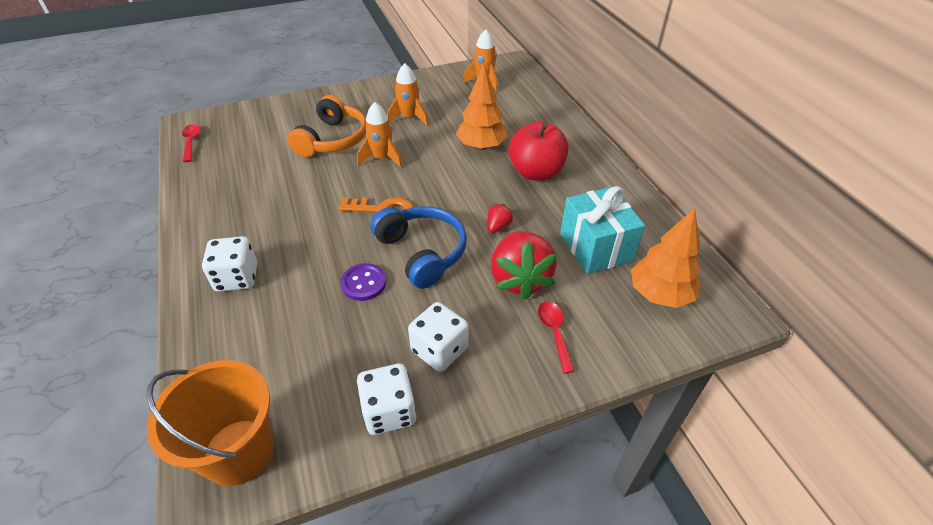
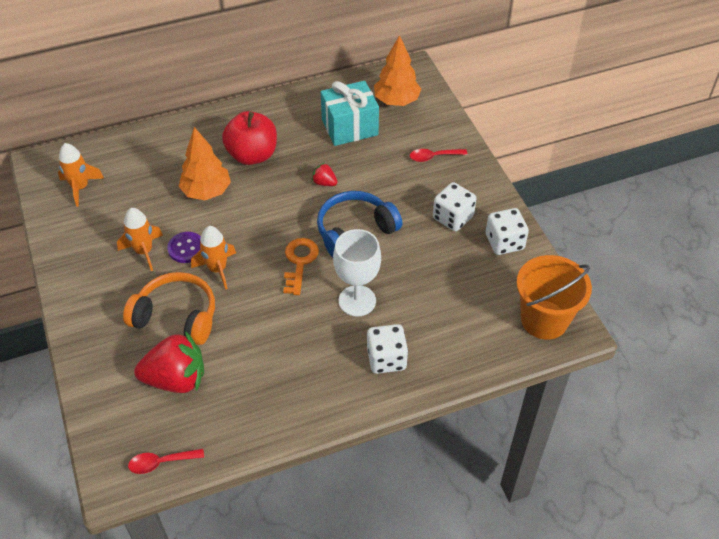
camera: 90 degrees left, 5 degrees up
(321, 254) = (357, 301): none -> white goblet
(363, 283) = (390, 267): purple button -> purple button (186, 248)
(520, 278) = (383, 172): red strawberry -> red strawberry (176, 379)

